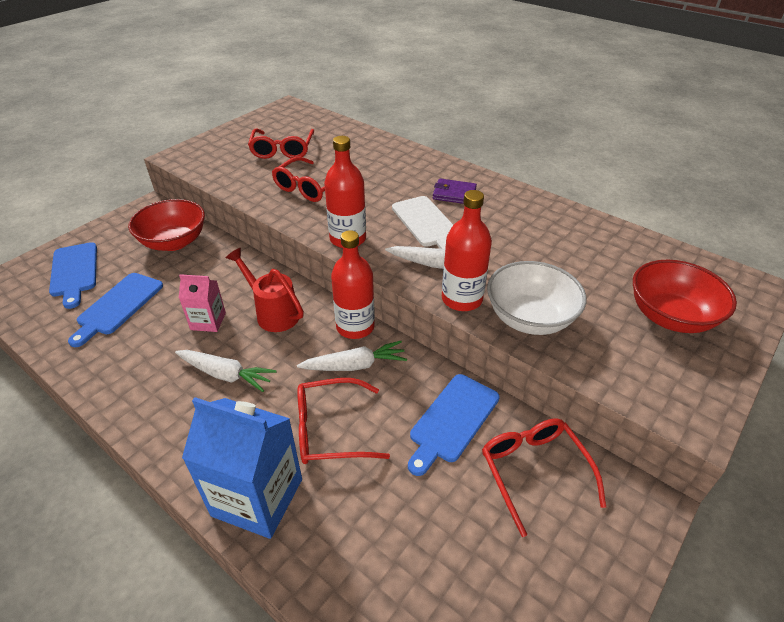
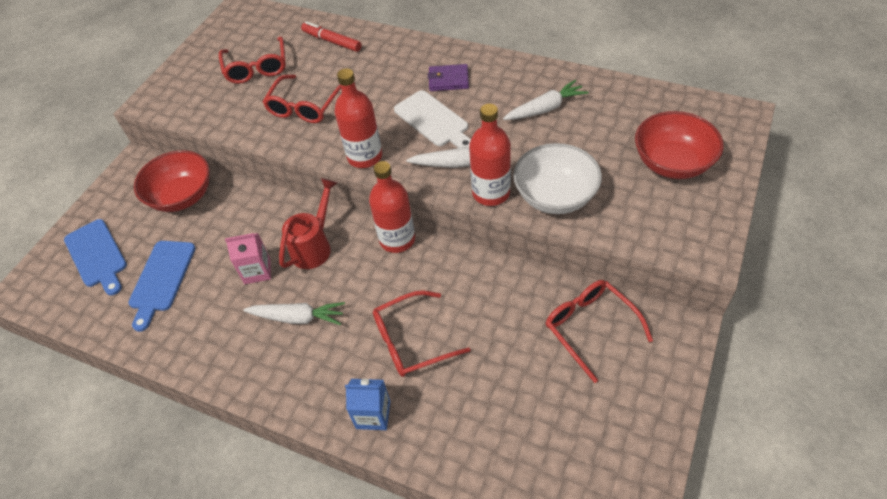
camera: 10 degrees left, 10 degrees up
(257, 497) = (373, 414): blue carton -> blue carton, size x0.54
(273, 312) = (315, 246): red watering can -> red watering can turned 90 degrees clockwise
(354, 365) = (410, 277): white carrot -> white carrot (545, 108)
(358, 144) = (332, 41): none -> red marker
(452, 420) = (511, 303): blue cutting board -> none

